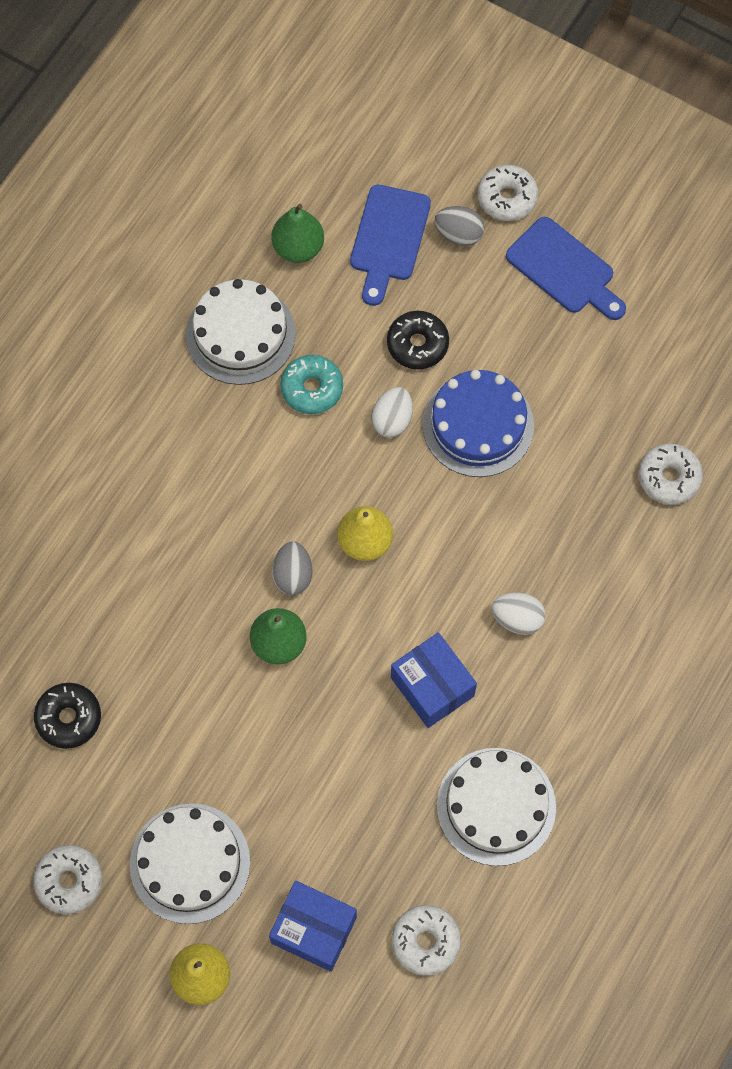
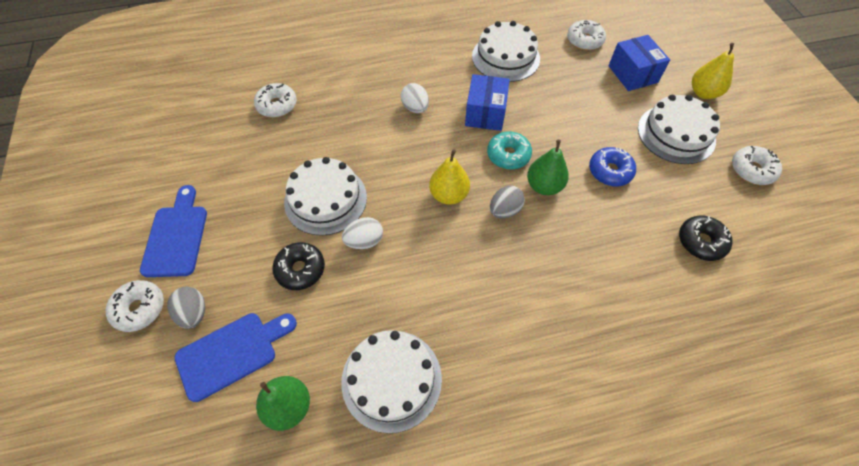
camera: 135 degrees left, 10 degrees down
(225, 730) = (610, 171): none -> blue donut
(312, 388) = (387, 300): turquoise donut -> turquoise donut (508, 155)
(478, 425) = (325, 199): blue cake -> white cake

